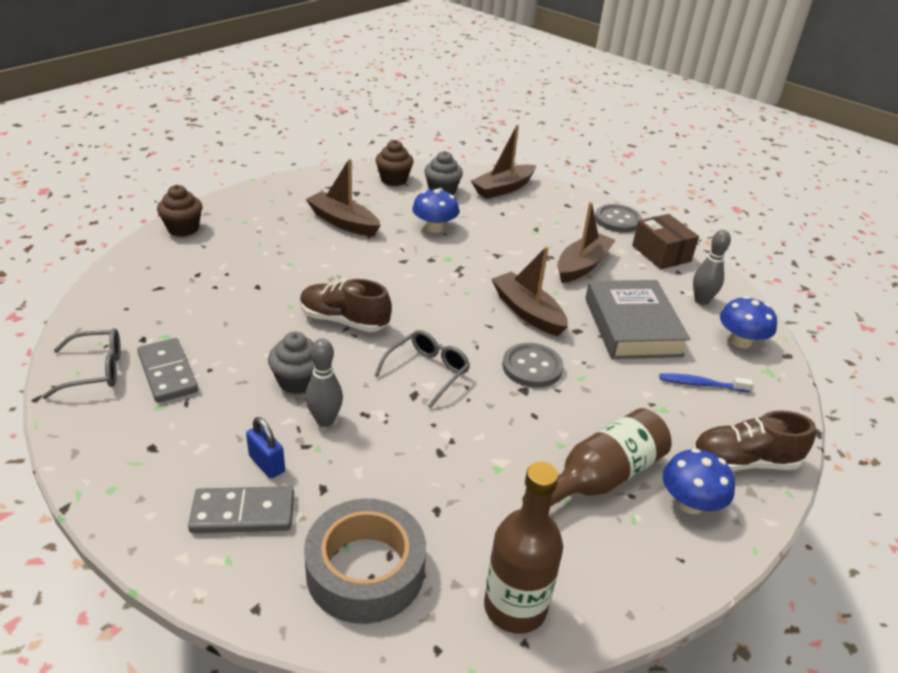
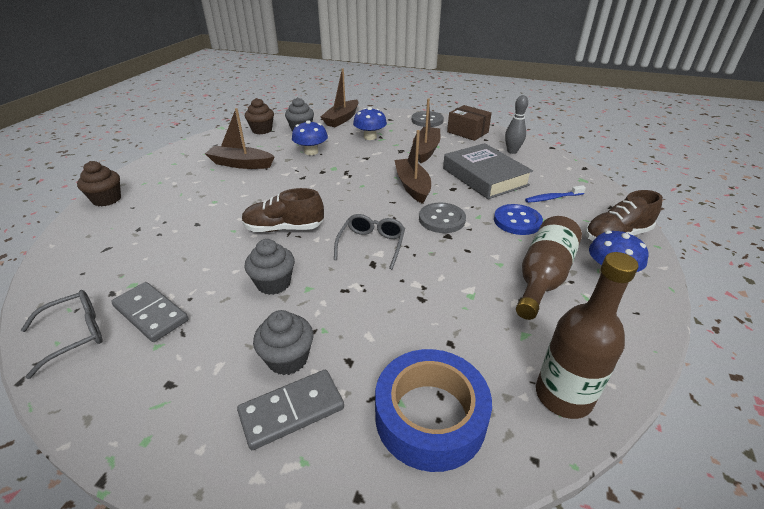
camera: 20 degrees left, 0 degrees up
(267, 464) = (288, 359): blue padlock -> grey cupcake
(325, 420) = (315, 305): grey bowling pin -> none
(365, 570) = (430, 416): grey tape -> blue tape
(527, 312) = (412, 186): brown boat -> brown boat turned 45 degrees clockwise
(626, 399) = (517, 221): none -> blue button
(740, 341) = (553, 167): blue mushroom -> blue mushroom (370, 137)

